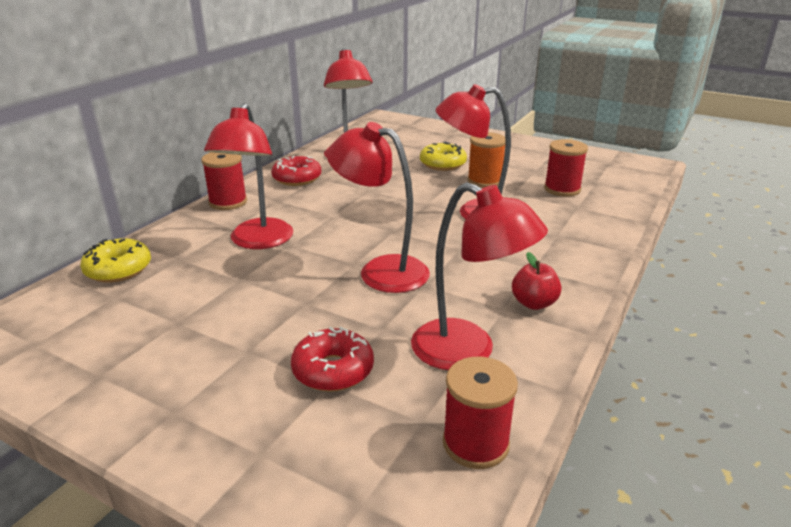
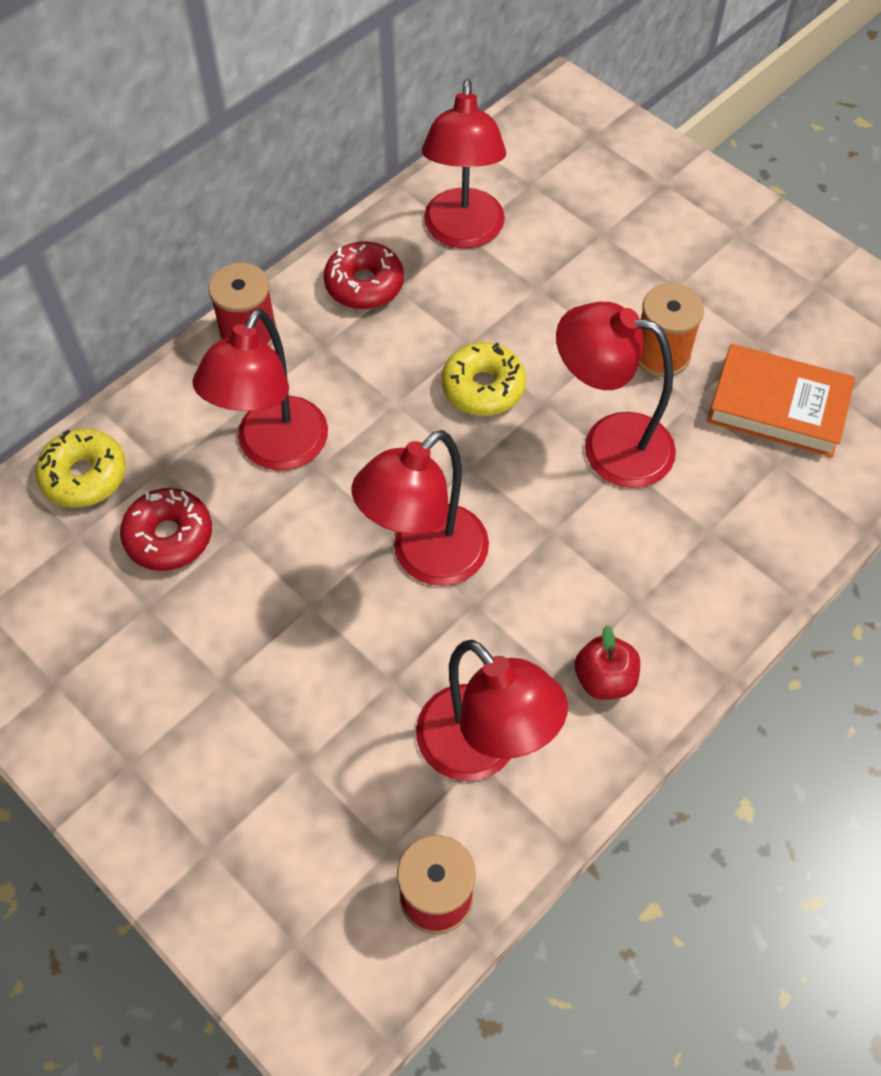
camera: 15 degrees right, 30 degrees up
(333, 370) = (314, 741): red donut -> red donut (169, 536)
(381, 270) = (426, 558): red lamp -> red lamp turned 90 degrees counterclockwise
(442, 164) = (611, 286): yellow donut -> yellow donut (483, 387)
(562, 189) = (777, 406): red spool -> orange book

